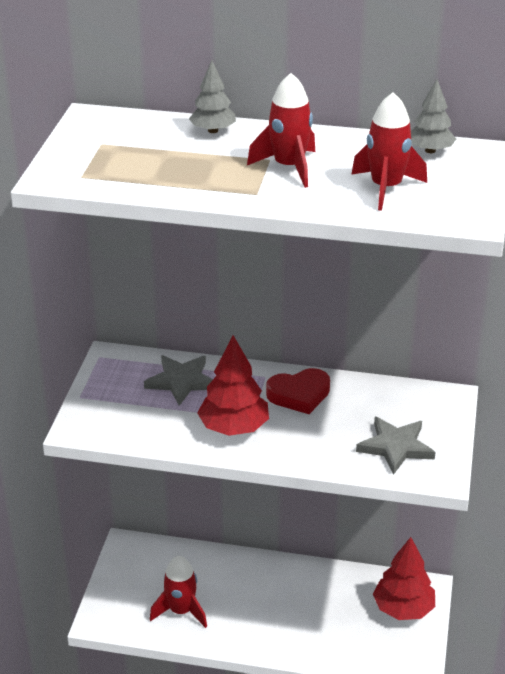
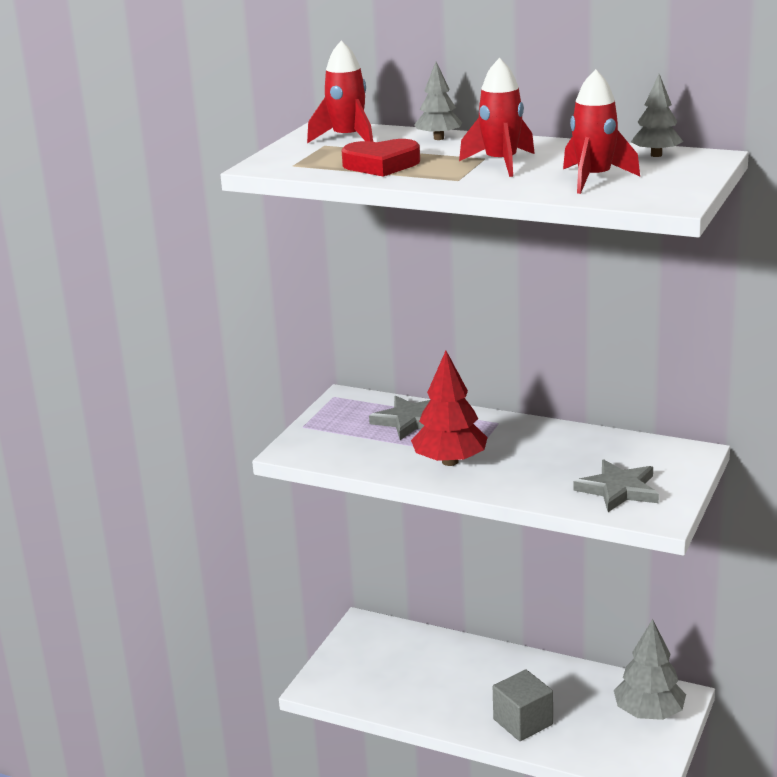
camera: 15 degrees right, 10 degrees down
(181, 611) = (403, 688): red rocket -> red rocket (348, 139)
(297, 632) = (523, 722): none -> grey cube
(299, 395) = (529, 440): red heart -> red heart (381, 165)
(403, 609) = (649, 713): red tree -> grey tree

